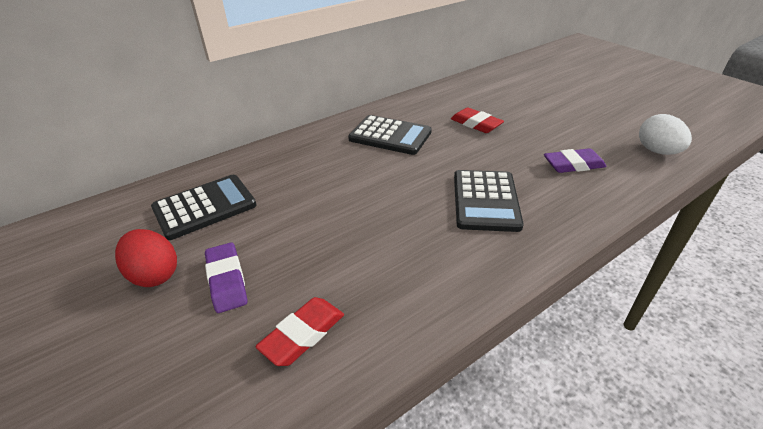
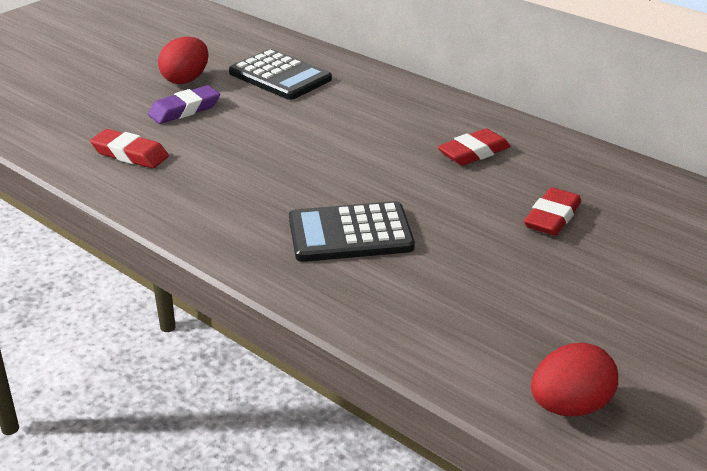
camera: 75 degrees right, 5 degrees down
(390, 136) = (473, 153): black calculator -> red eraser
(573, 165) = (474, 308): purple eraser -> none
(657, 151) = (569, 406): white egg -> red egg

